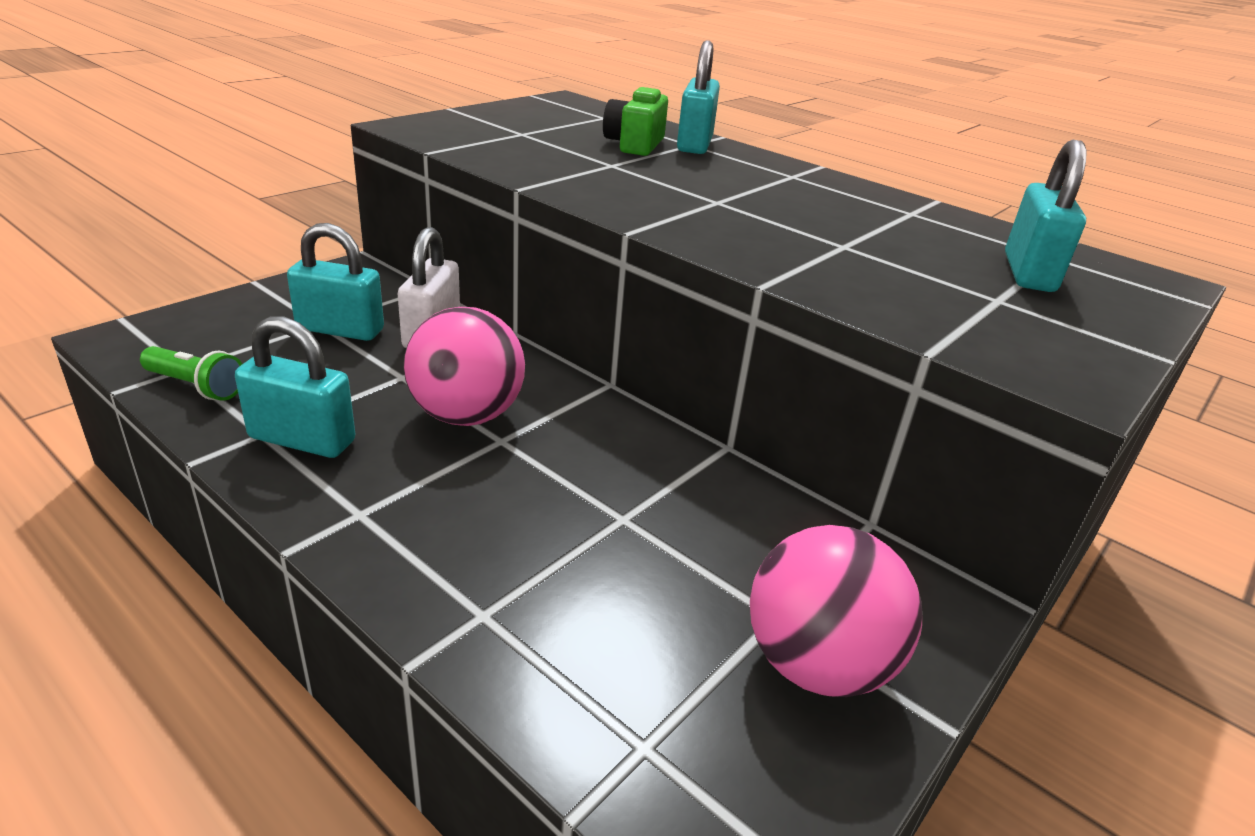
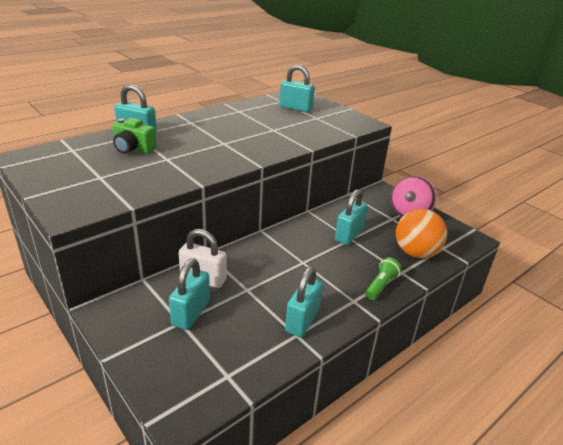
camera: 80 degrees left, 0 degrees up
(196, 386) = (249, 366): green flashlight -> green flashlight (381, 285)
(466, 415) = (284, 270): pink ball -> none
(591, 659) = (415, 253): none -> orange ball
(640, 515) = (349, 235): none -> turquoise padlock

